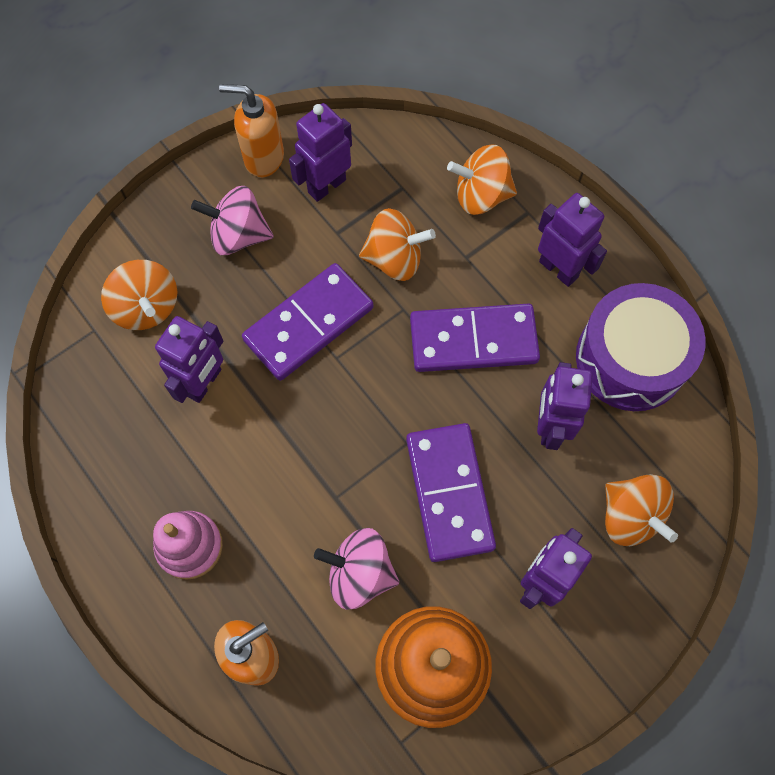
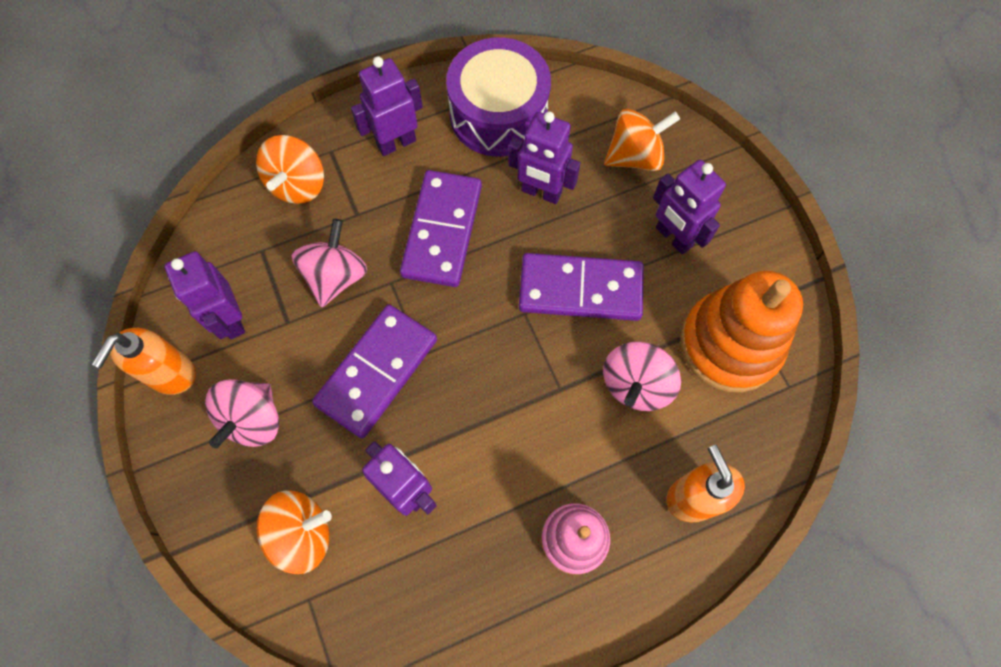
camera: 75 degrees left, 0 degrees up
(309, 324) = (377, 372): purple domino -> purple domino turned 60 degrees clockwise
(395, 259) = (336, 276): orange spinning top -> pink spinning top

